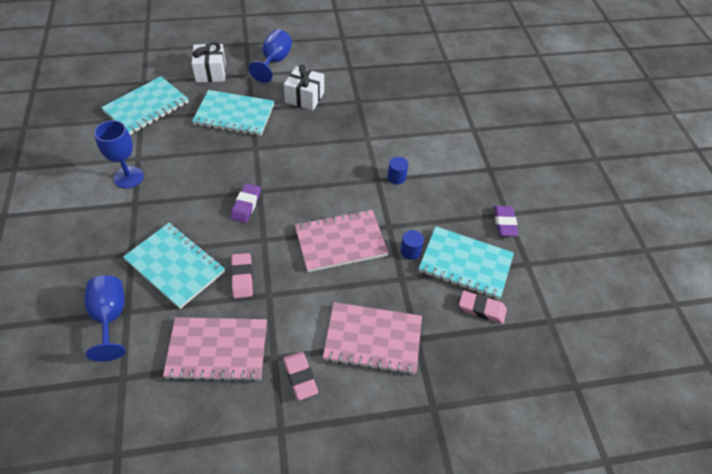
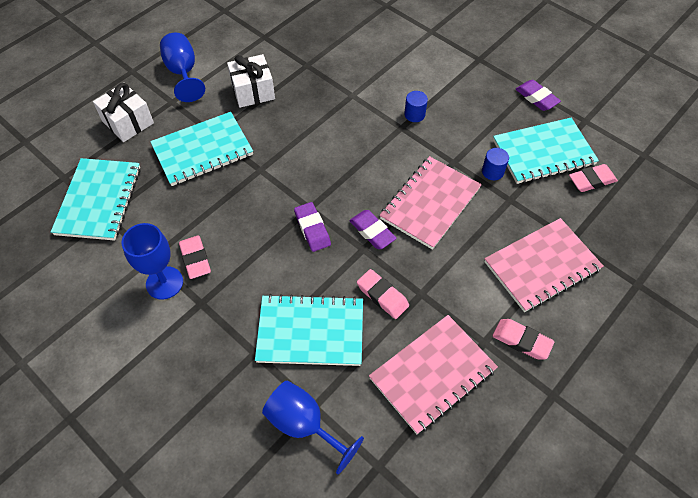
camera: 35 degrees left, 5 degrees up
(160, 176) = (195, 259): none -> pink eraser
(281, 233) = (372, 232): none -> purple eraser

